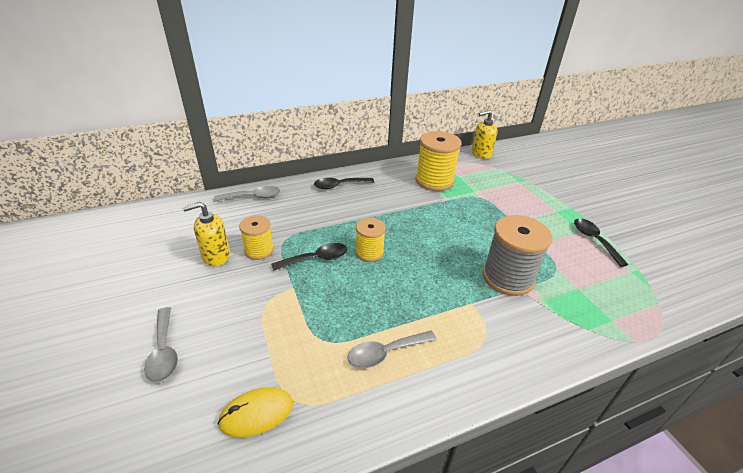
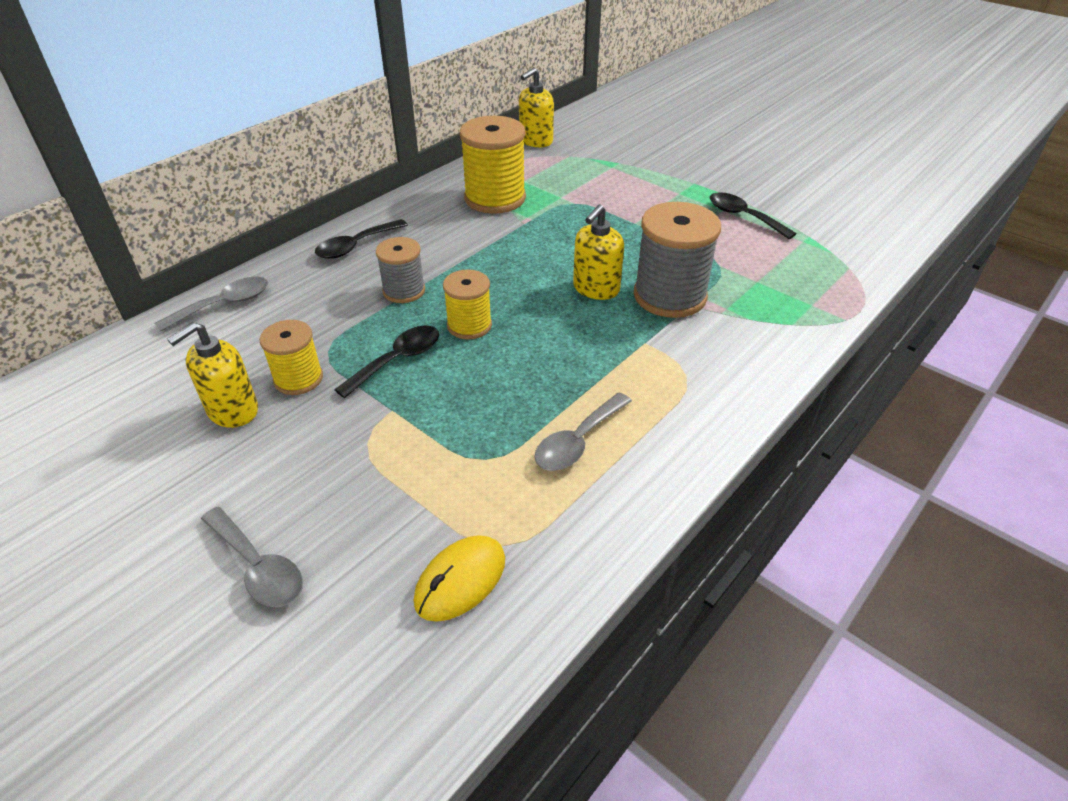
camera: 25 degrees left, 5 degrees up
(347, 219) = (404, 291): none -> grey spool
(461, 256) = (596, 289): none -> yellow soap dispenser

